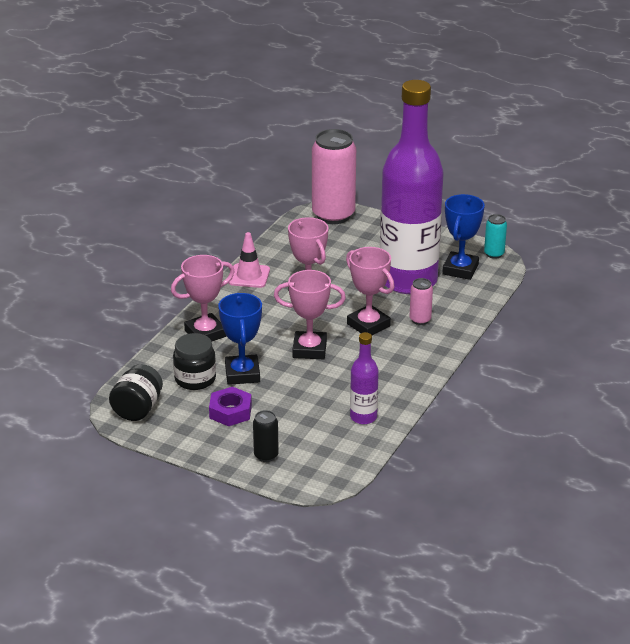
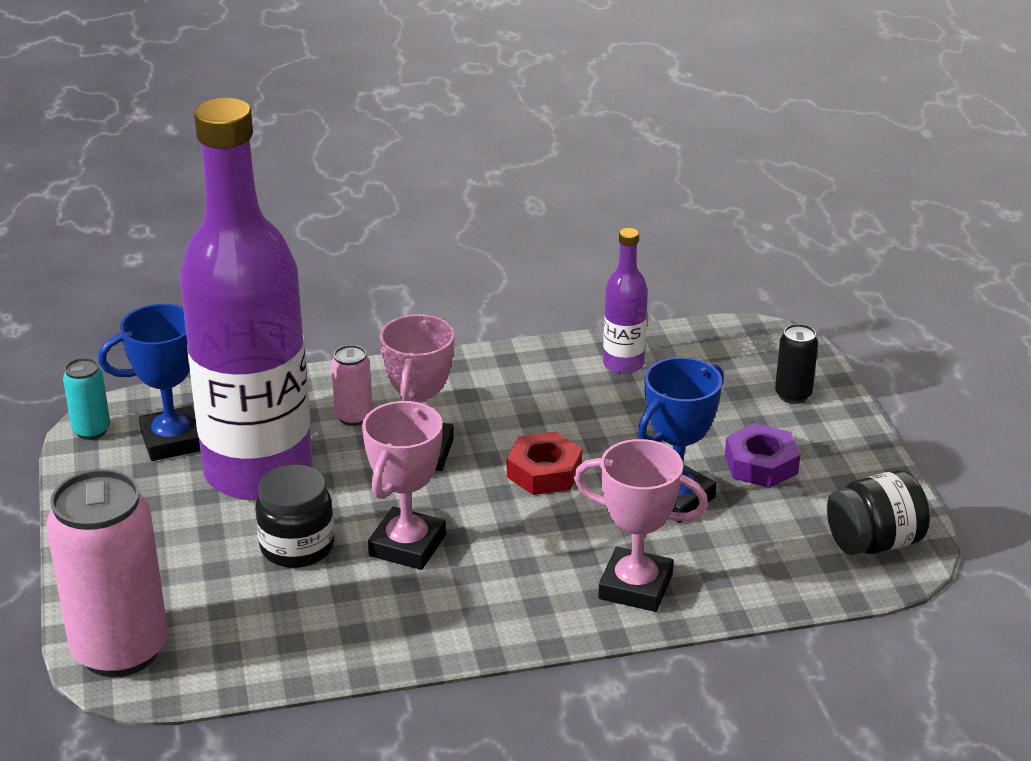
camera: 130 degrees left, 0 degrees up
(195, 379) = (745, 532): black jar -> black jar (297, 547)
(249, 276) = (429, 635): pink traffic cone -> none
(309, 349) = (544, 472): pink trophy -> red nut

